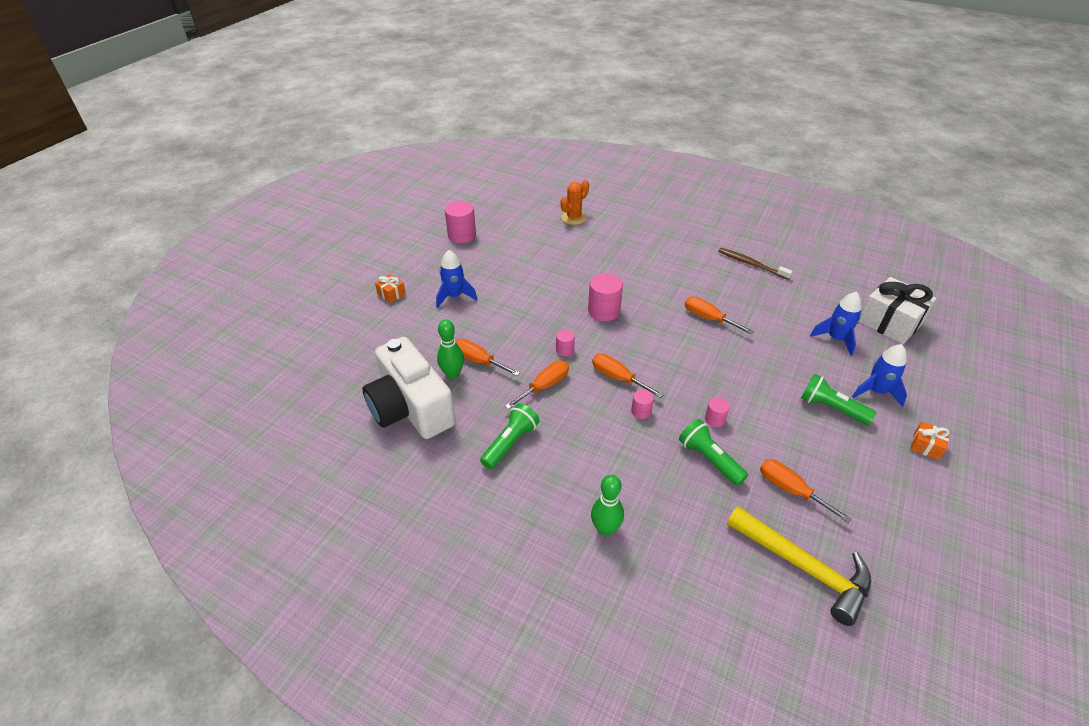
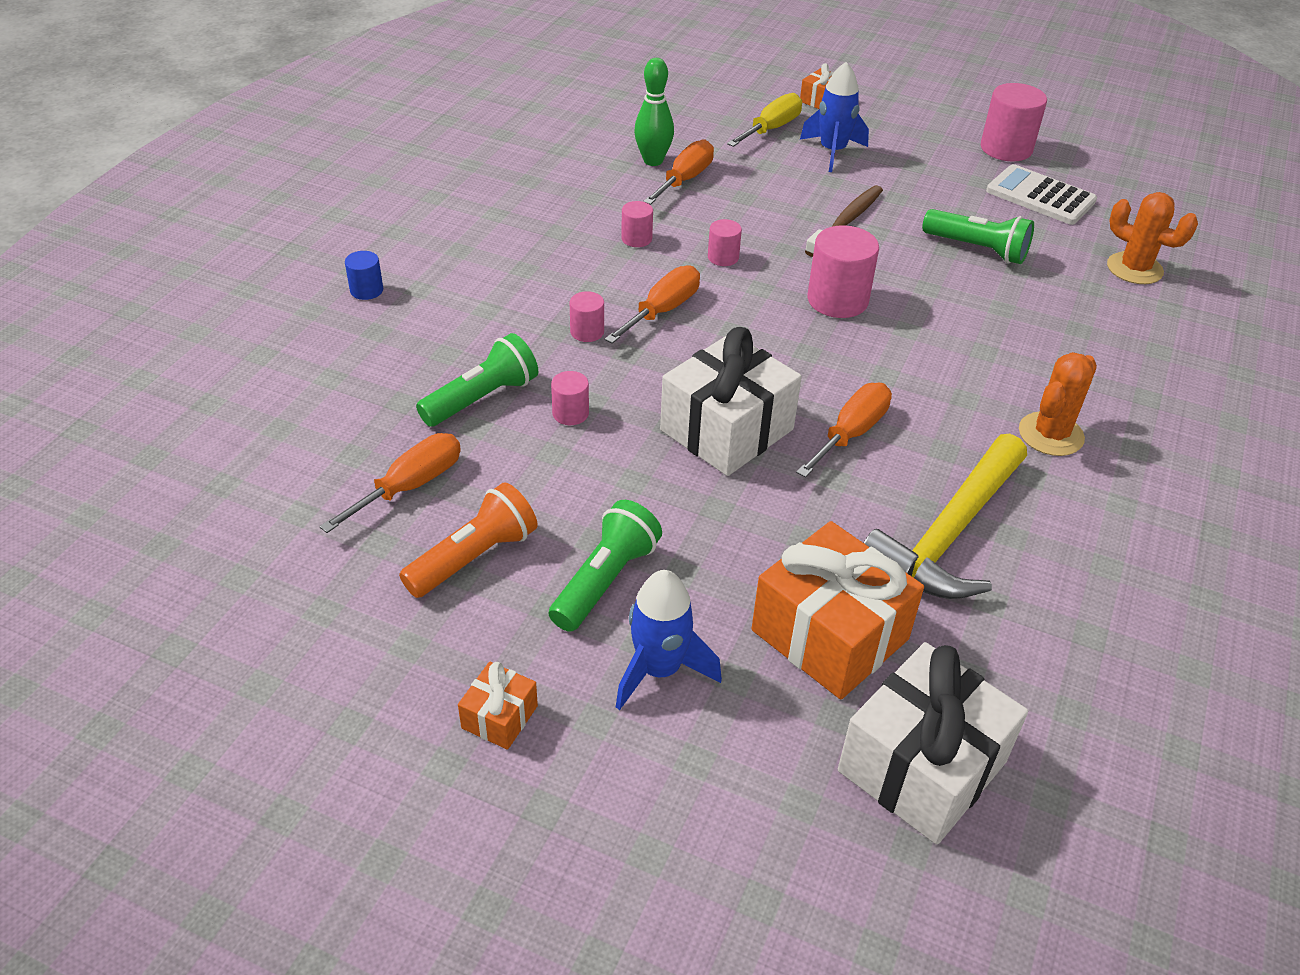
camera: 85 degrees right, 0 degrees up
(410, 408) = (585, 134): white camera -> none
(422, 318) = (771, 129): none -> yellow screwdriver
(510, 233) = (1040, 196): none -> white calculator
(510, 443) = (521, 212): green flashlight -> green flashlight (977, 249)
(544, 386) = (636, 239): orange screwdriver -> pink cylinder
(605, 529) = (366, 290): green bowling pin -> blue cylinder
(696, 262) = (1051, 434): none -> orange cactus
(715, 359) = (726, 430): none -> white gift
(751, 264) = (1080, 526): brown toothbrush -> brown toothbrush (846, 221)
(804, 567) = (264, 477): yellow hammer -> yellow hammer (949, 534)
(834, 459) = (474, 557): none -> orange flashlight
(836, 339) = (829, 635): blue rocket -> orange gift

